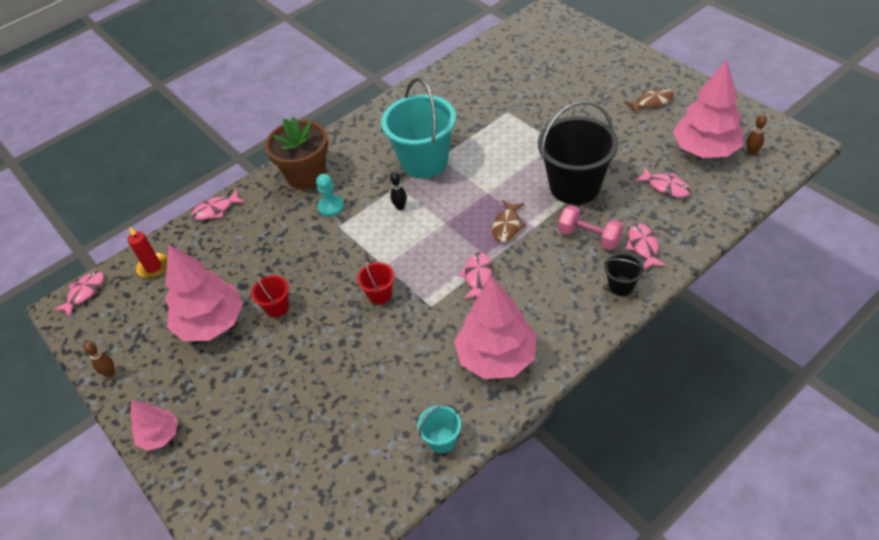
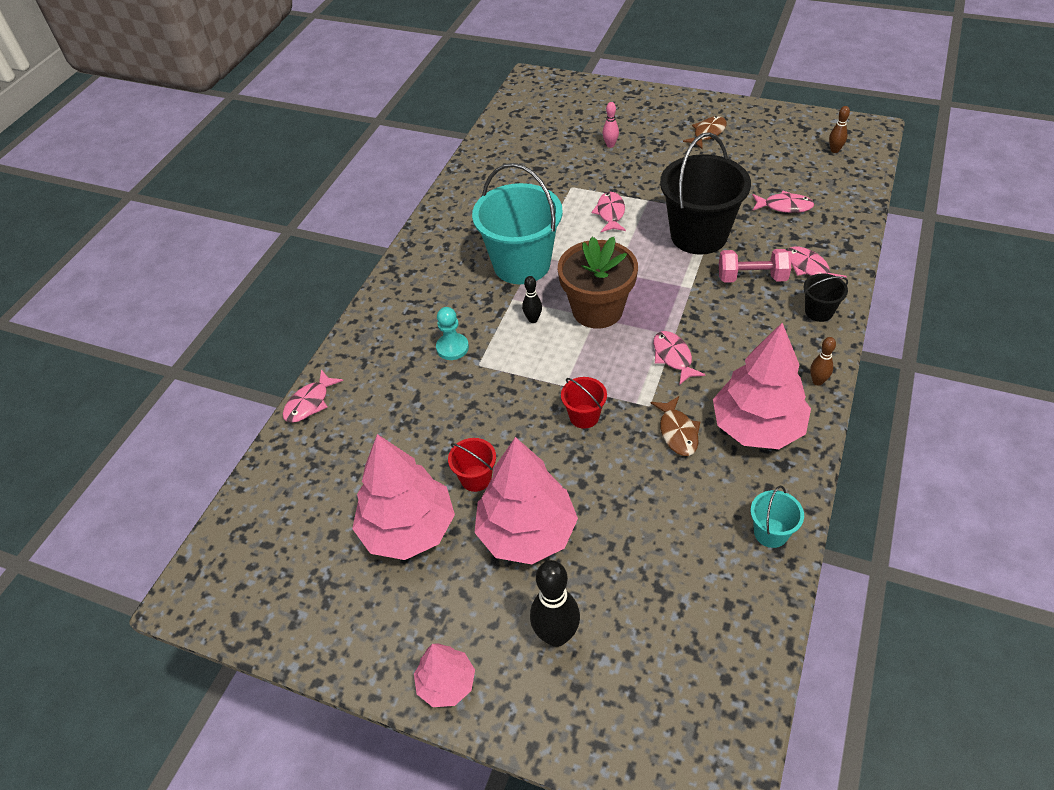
camera: 30 degrees left, 0 degrees up
(84, 293) = (204, 567): pink fish -> pink fish (610, 213)
(110, 373) = (320, 644): brown bowling pin -> brown bowling pin (817, 381)
(153, 267) = (278, 498): red candle -> none
(246, 439) = (556, 635): none -> black bowling pin
(306, 175) = (394, 325): brown flower pot -> brown flower pot (597, 310)
(507, 226) = (663, 297): brown fish -> brown fish (677, 432)
(564, 87) = (610, 145): none -> pink bowling pin
(705, 150) = (792, 161): pink tree -> pink tree (527, 533)

